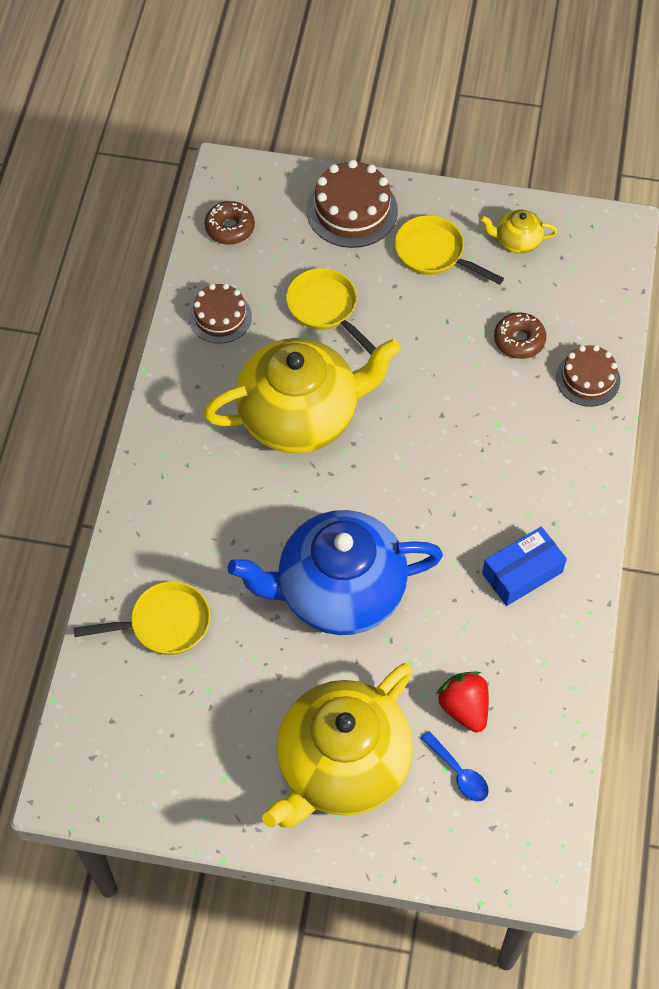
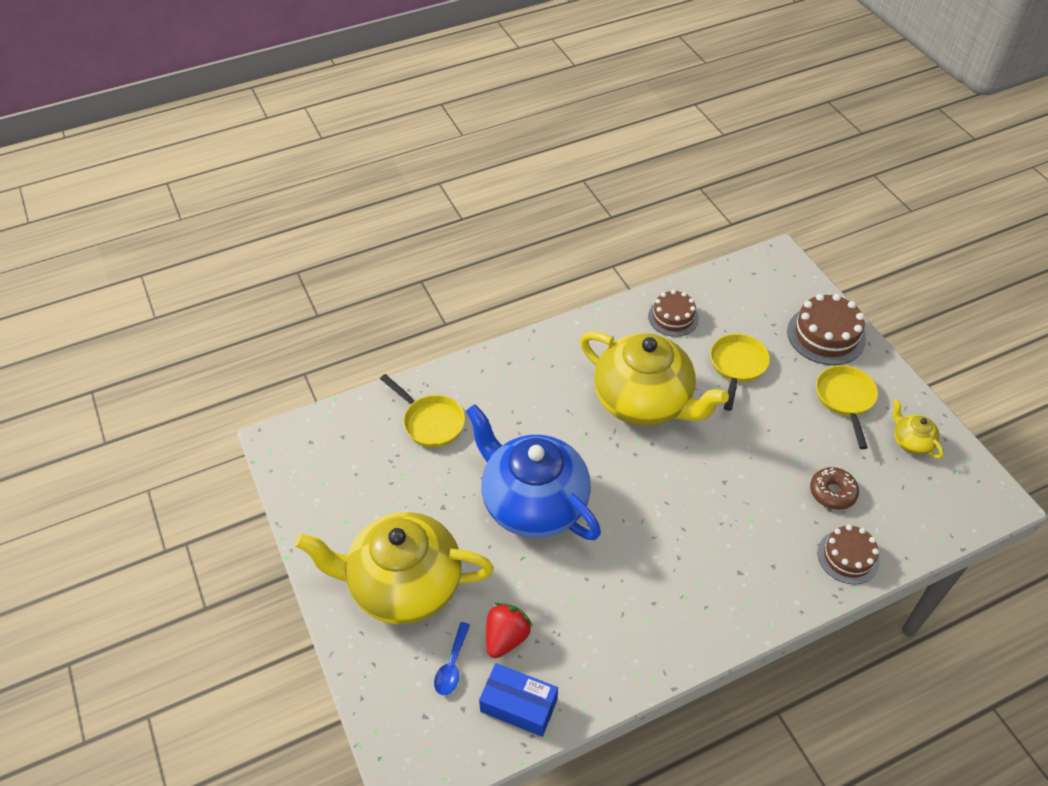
camera: 55 degrees right, 10 degrees down
(230, 228) = (741, 283): brown donut -> none
(522, 573) = (646, 610): blue box -> blue box (519, 705)

